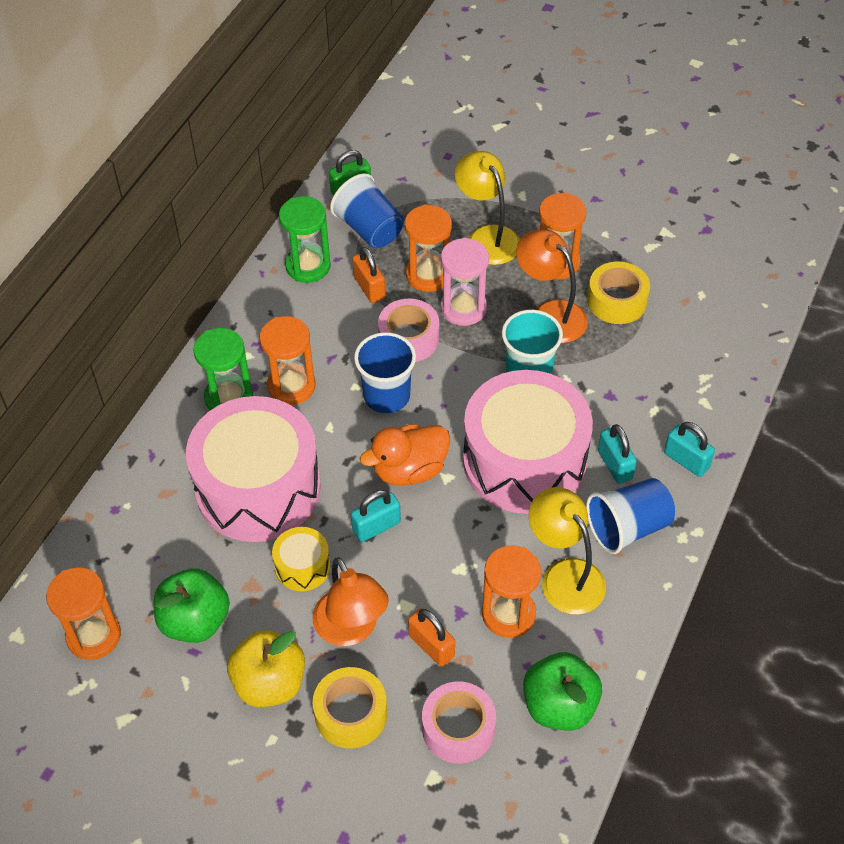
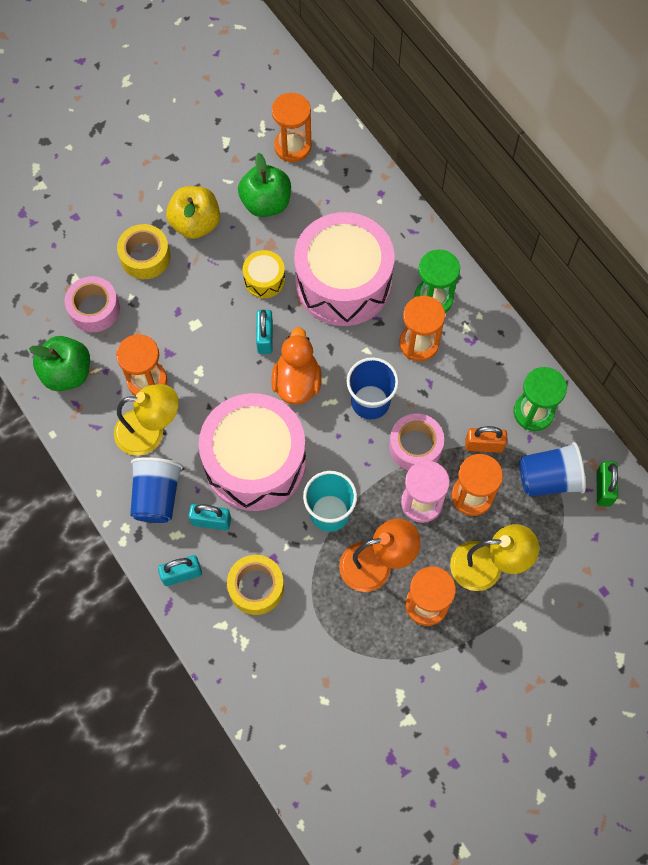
camera: 120 degrees right, 15 degrees up
(351, 629) = (200, 285): orange lamp -> none
(431, 646) = (157, 324): orange padlock -> none
(617, 301) = (358, 626): yellow tape -> yellow tape (256, 587)

